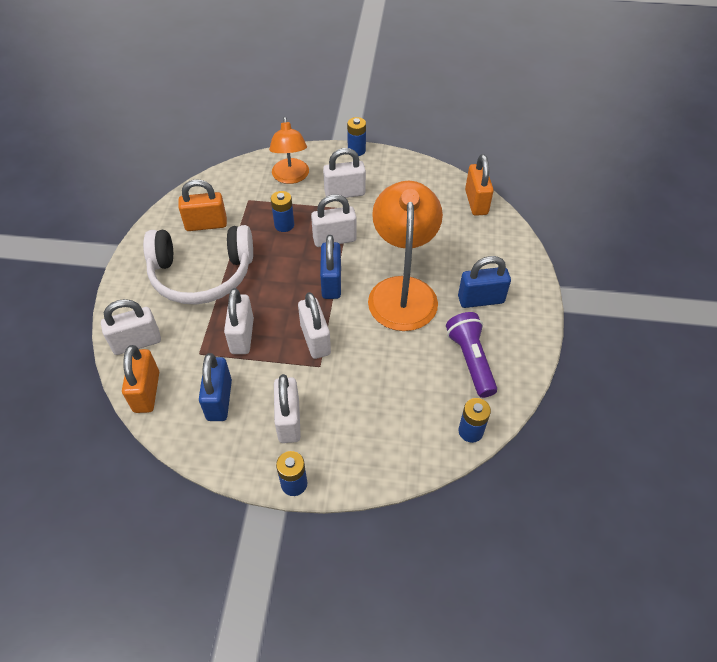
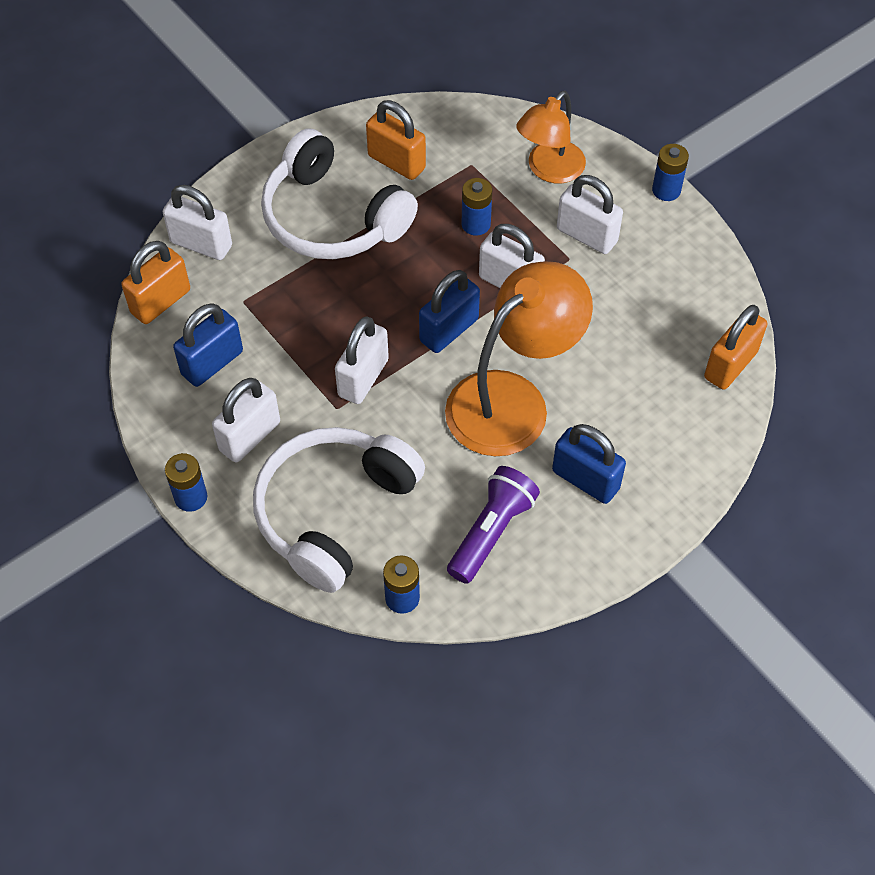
camera: 45 degrees right, 5 degrees up
(242, 336) = (300, 316): white padlock -> none
(383, 420) = (334, 512): none -> white headphones

